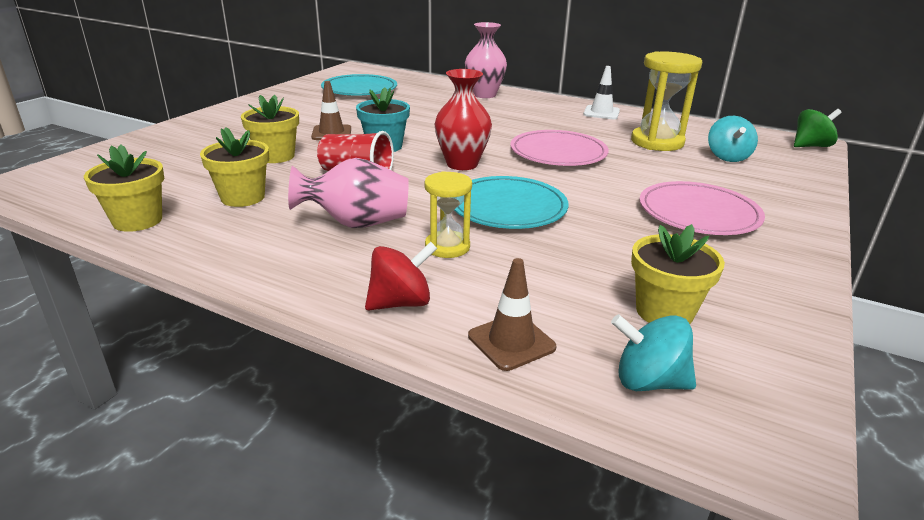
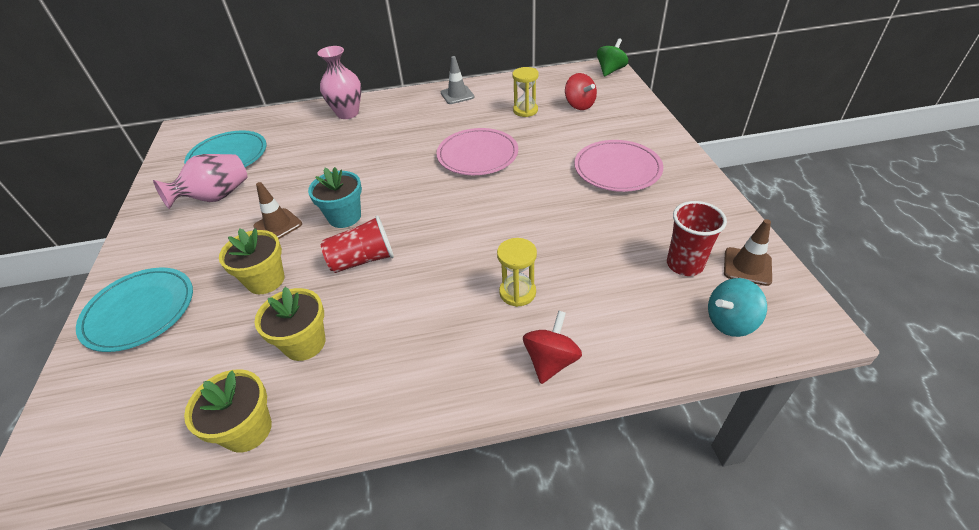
camera: 35 degrees left, 15 degrees up
(356, 223) = (431, 311): pink vase -> pink vase (216, 197)
(462, 164) = (427, 204): red vase -> none
(508, 207) = (509, 230): turquoise plate -> turquoise plate (140, 311)
(511, 342) = (643, 344): brown traffic cone -> brown traffic cone (747, 266)
(601, 113) = (457, 95): white traffic cone -> grey traffic cone
(657, 142) = (525, 110): yellow hourglass -> yellow hourglass, size x0.60
(664, 312) = (684, 265): yellow flower pot -> red cup
(727, 157) = (579, 105): turquoise spinning top -> red spinning top

